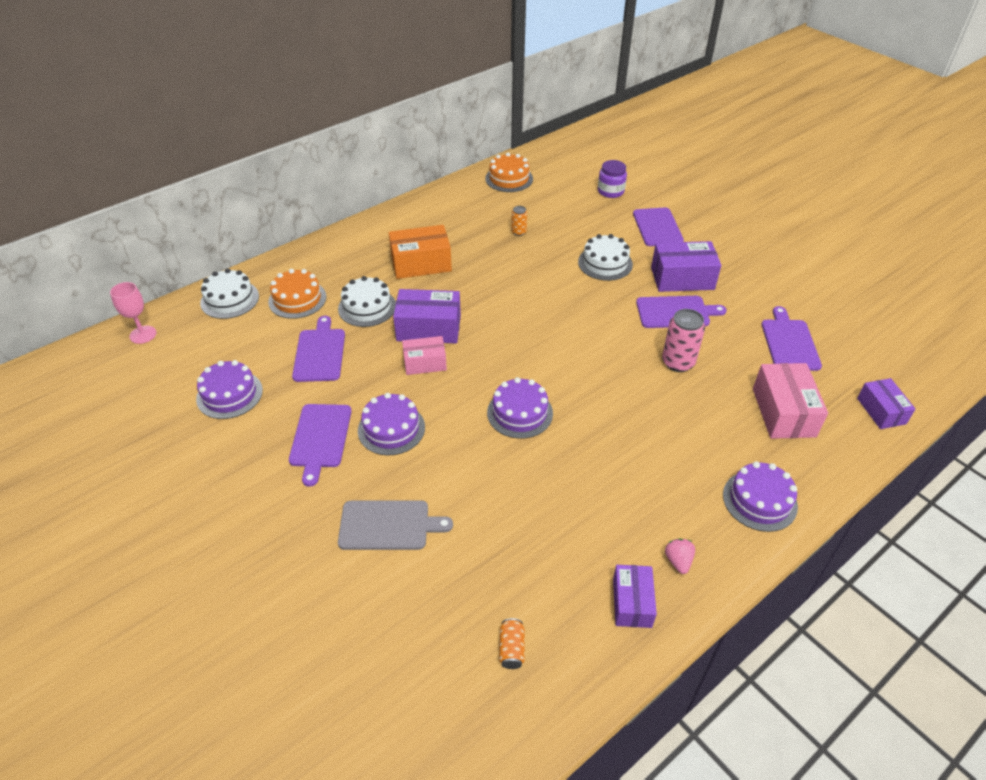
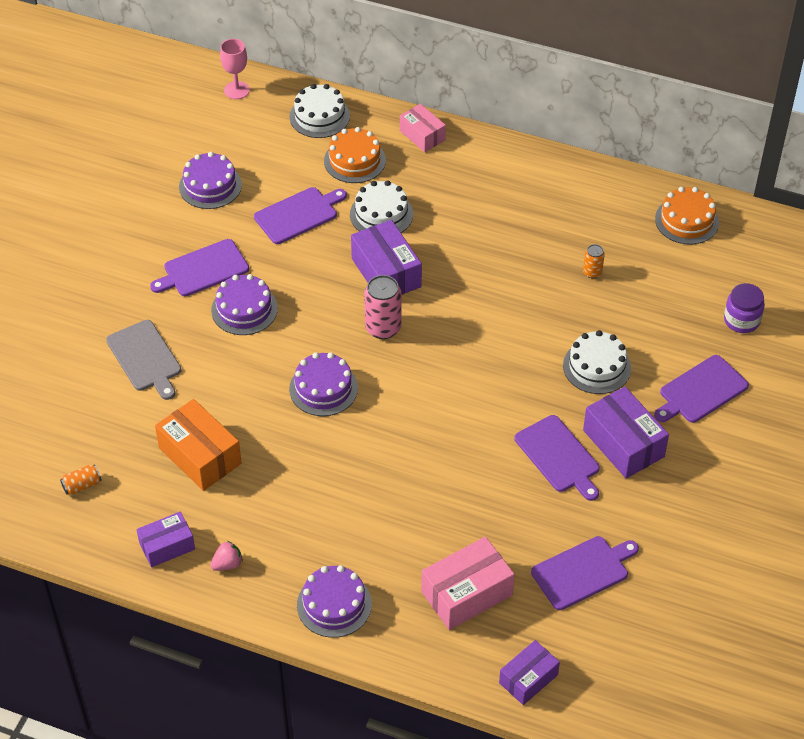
camera: 60 degrees right, 5 degrees up
(421, 263) = (476, 220): orange box -> orange box (200, 456)
(425, 363) = (338, 292): pink box -> pink box (422, 135)
(678, 362) = (479, 484): pink can -> pink can (383, 328)

